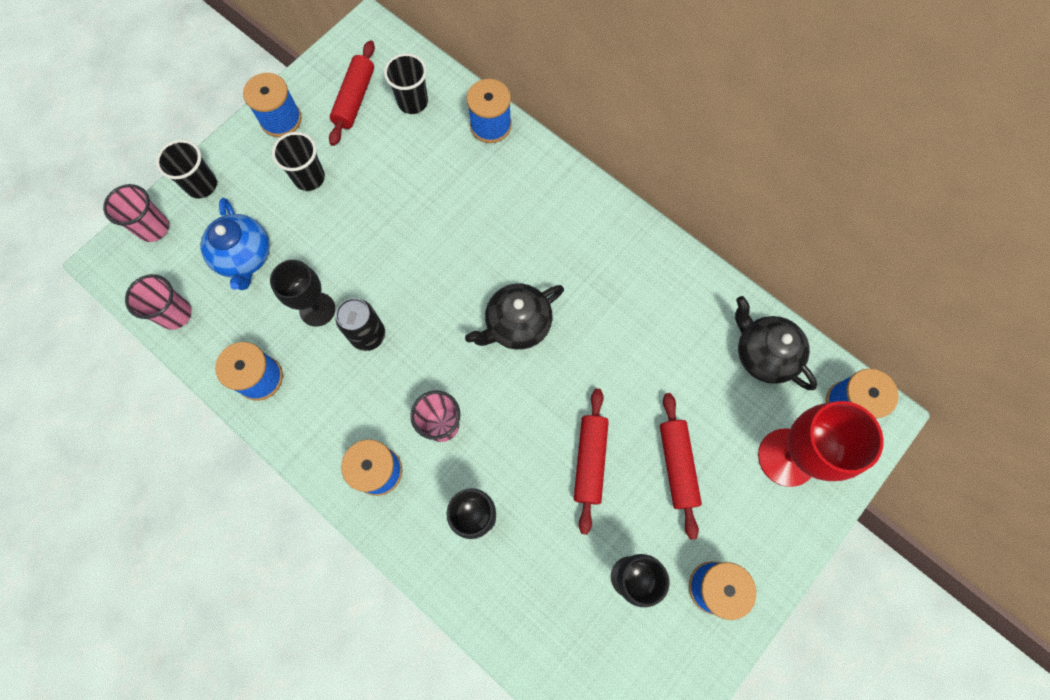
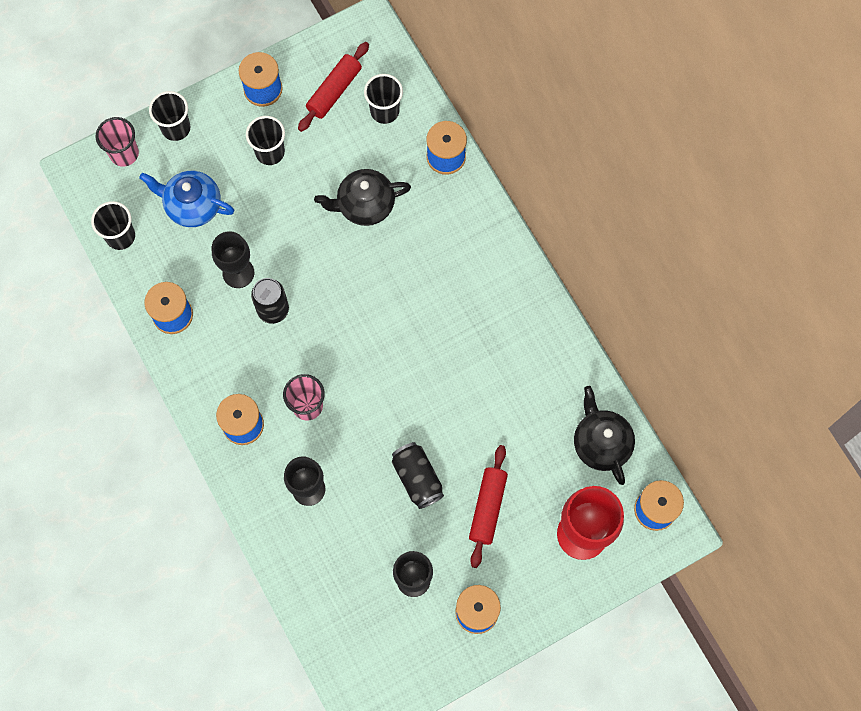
camera: 20 degrees right, 0 degrees up
(175, 314) = (120, 236): pink cup -> black cup
(245, 257) = (192, 206): blue teapot -> blue teapot turned 105 degrees clockwise
(517, 325) = (400, 344): black teapot -> black teapot (365, 205)
(590, 461) = (417, 478): red rolling pin -> black can

